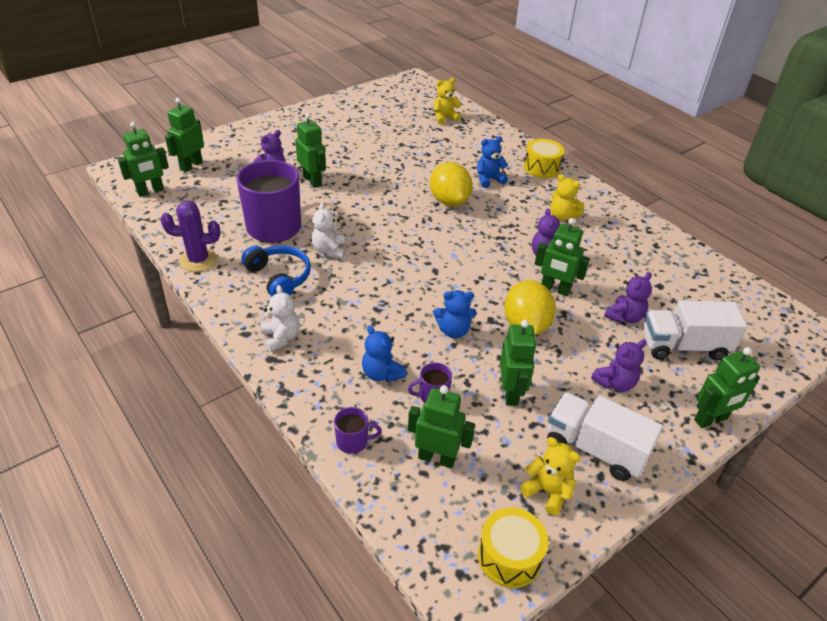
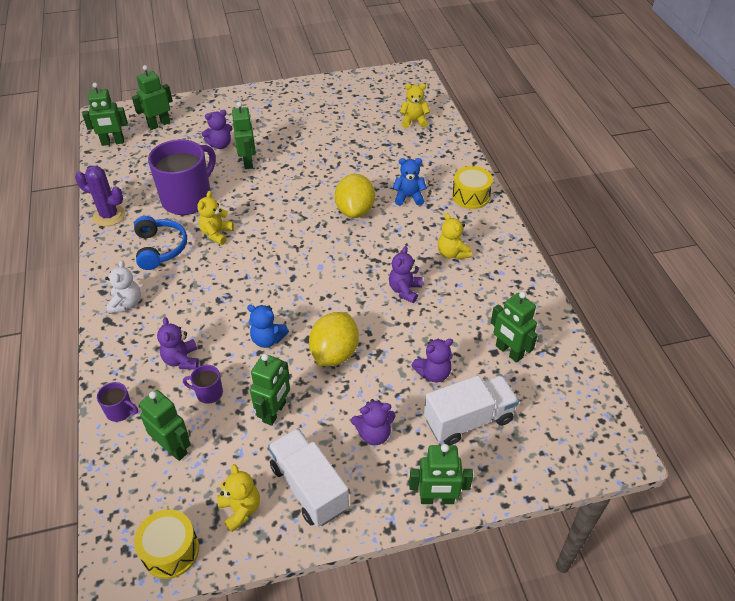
camera: 25 degrees right, 5 degrees up
(329, 250) = (216, 234): white teddy bear -> yellow teddy bear
(381, 374) = (182, 360): blue teddy bear -> purple teddy bear
(555, 289) = (388, 326): green robot -> green robot (508, 352)
(683, 346) = (468, 420): white truck -> white truck turned 135 degrees clockwise

